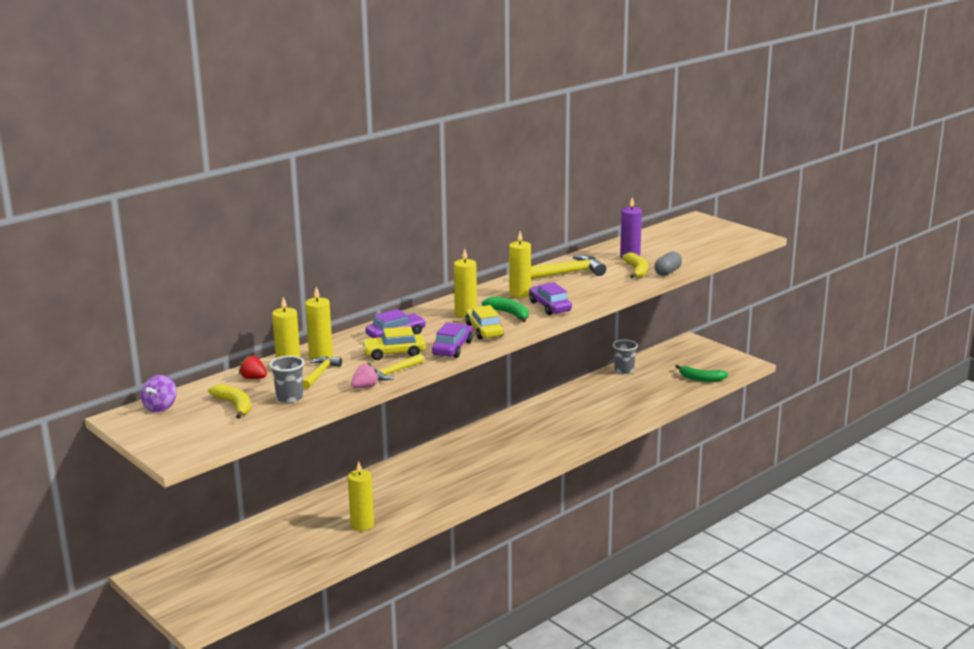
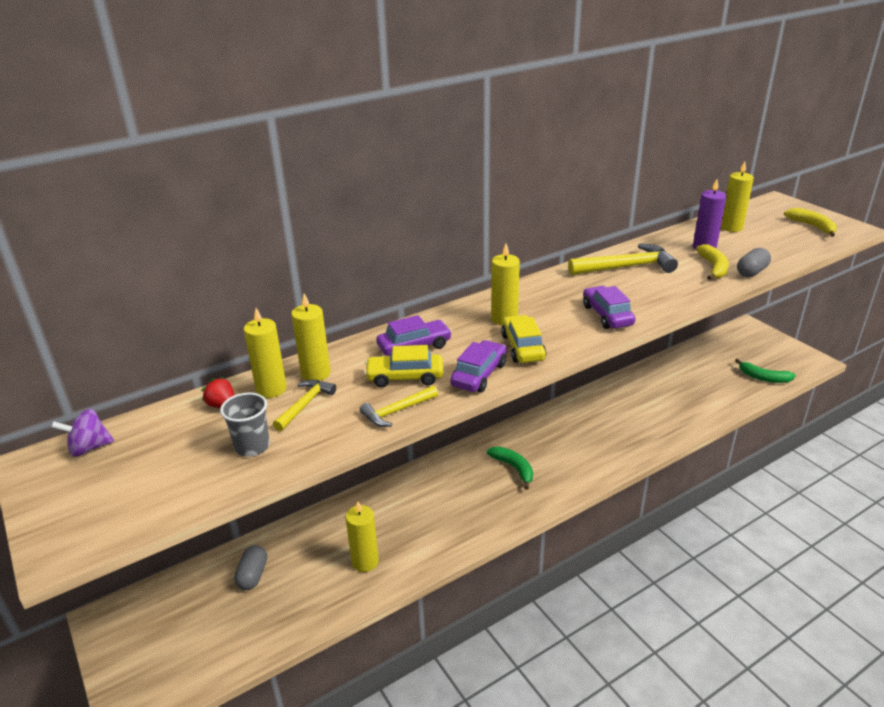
camera: 10 degrees right, 10 degrees up
(160, 407) = (89, 448): purple spinning top -> purple spinning top turned 45 degrees clockwise
(234, 405) = (179, 454): yellow banana -> yellow banana (812, 226)
(266, 541) = (253, 575): none -> grey capsule
(365, 387) = (353, 435): pink strawberry -> none
(509, 314) = (556, 323): green banana -> green banana (513, 468)
(520, 294) = (572, 293): yellow candle -> yellow candle (731, 227)
(624, 370) = (678, 360): grey cup -> none

